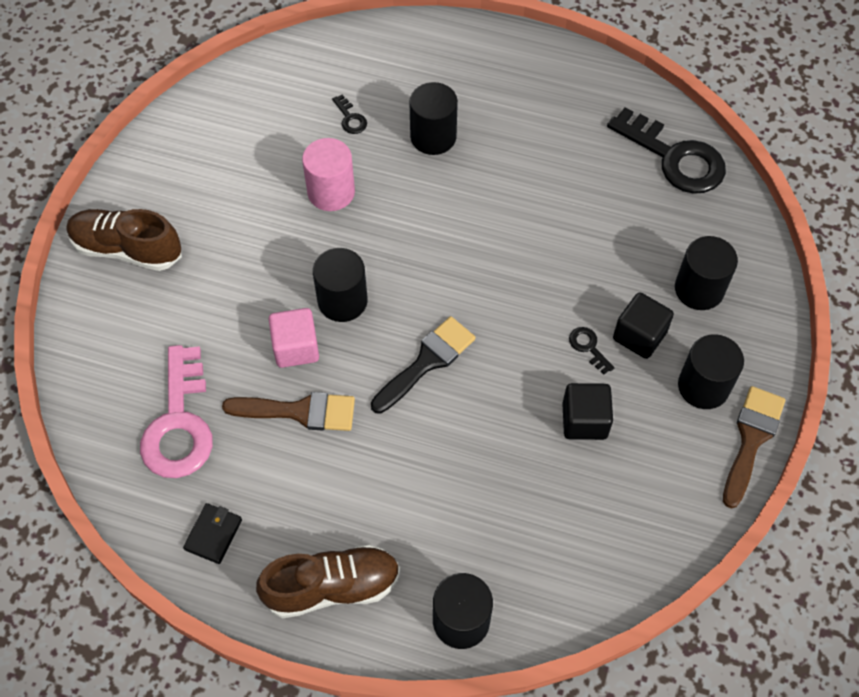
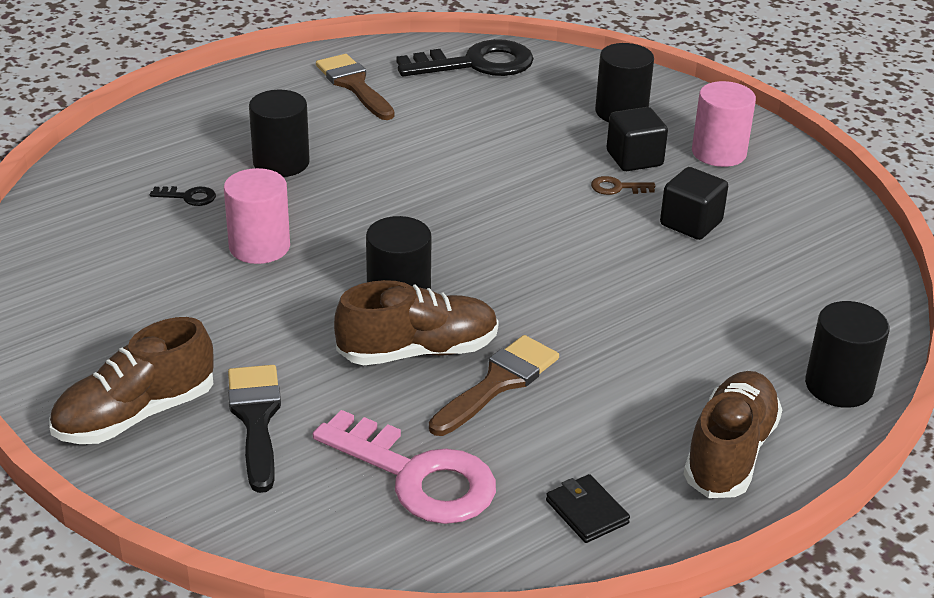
camera: 55 degrees left, 25 degrees down
(296, 348) = (418, 351): pink cube -> brown shoe
(427, 362) = (531, 279): black brush -> black brush (256, 419)
(588, 347) = (617, 188): black key -> brown key
(703, 386) = (718, 153): black cylinder -> pink cylinder
(751, 439) = (793, 155): brown brush -> brown brush (354, 85)

